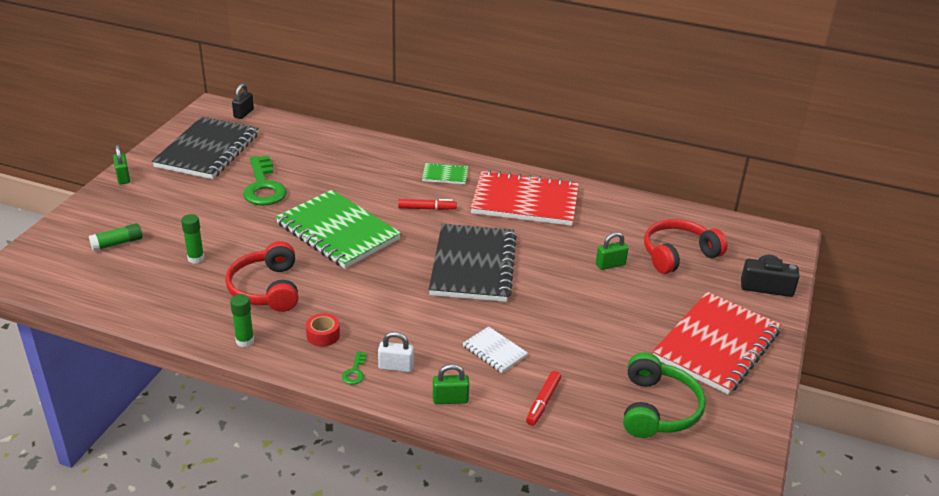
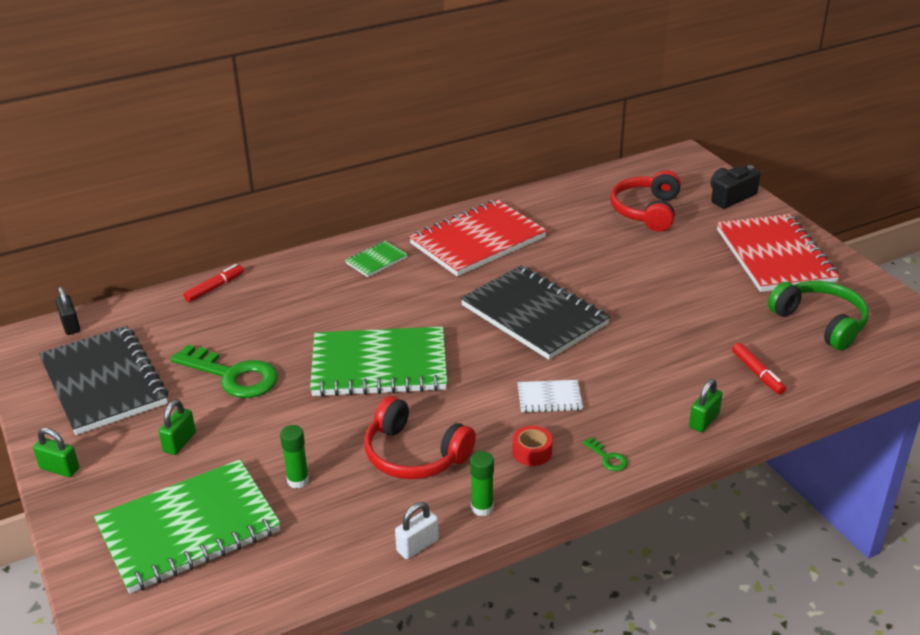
camera: 45 degrees left, 0 degrees up
(117, 243) = (189, 529): green glue stick -> green notebook
(396, 367) = (627, 430): white padlock -> white padlock (417, 546)
(427, 208) = (415, 296): red marker -> red marker (214, 288)
(494, 351) = (666, 364): white notebook -> white notebook (549, 398)
(610, 265) = (620, 248): green padlock -> green padlock (179, 442)

